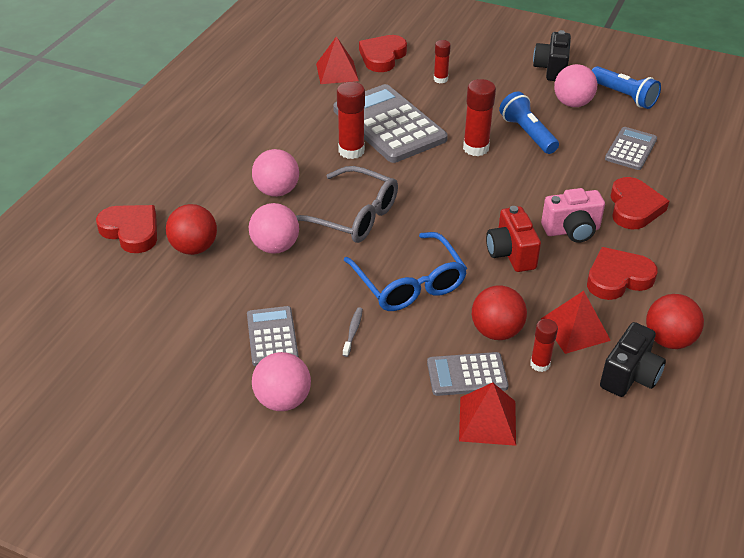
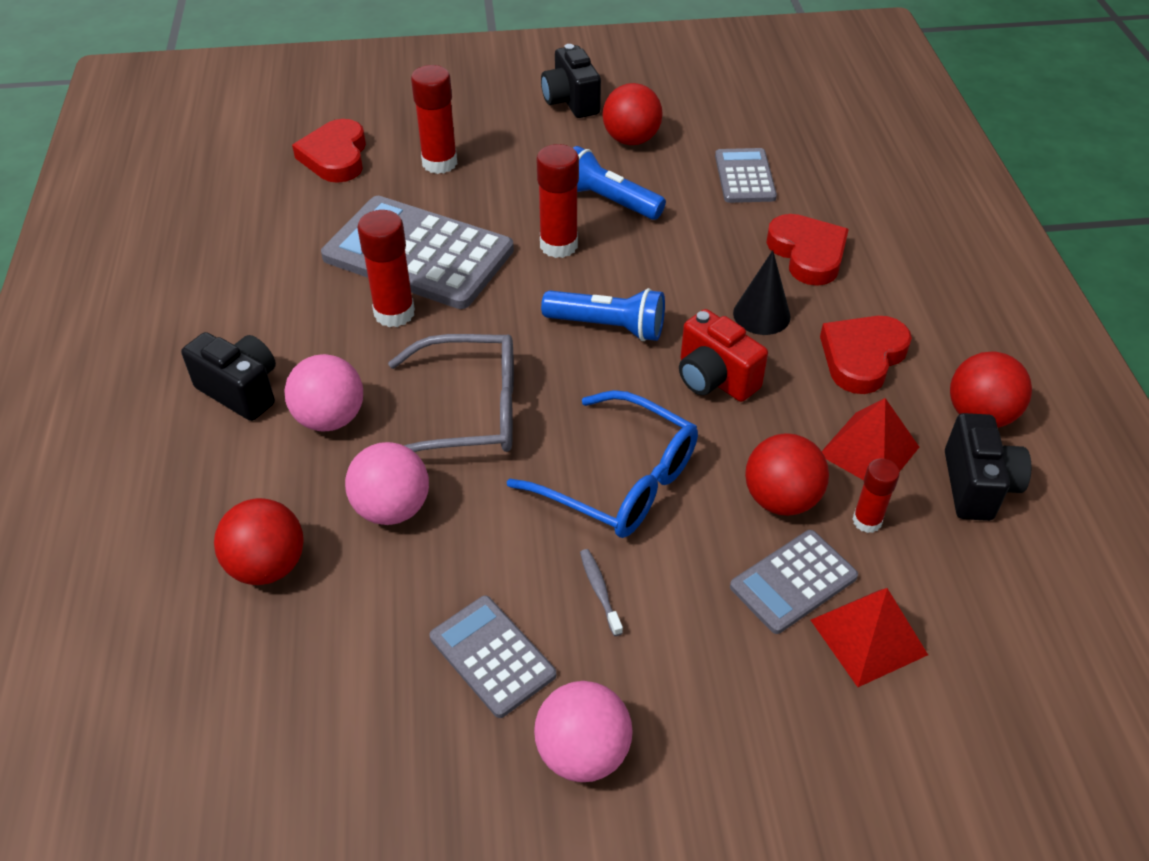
camera: 30 degrees left, 5 degrees up
(131, 231) = (143, 583): red heart -> none
(242, 160) = (241, 390): none -> black camera
(337, 72) = (286, 201): red pyramid -> none
(440, 79) = (439, 163): red glue stick -> red glue stick, size x1.64
(572, 103) = (631, 140): pink ball -> red ball
(572, 231) = (761, 315): pink camera -> black cone
(624, 96) = (683, 109): blue flashlight -> blue flashlight (608, 327)

